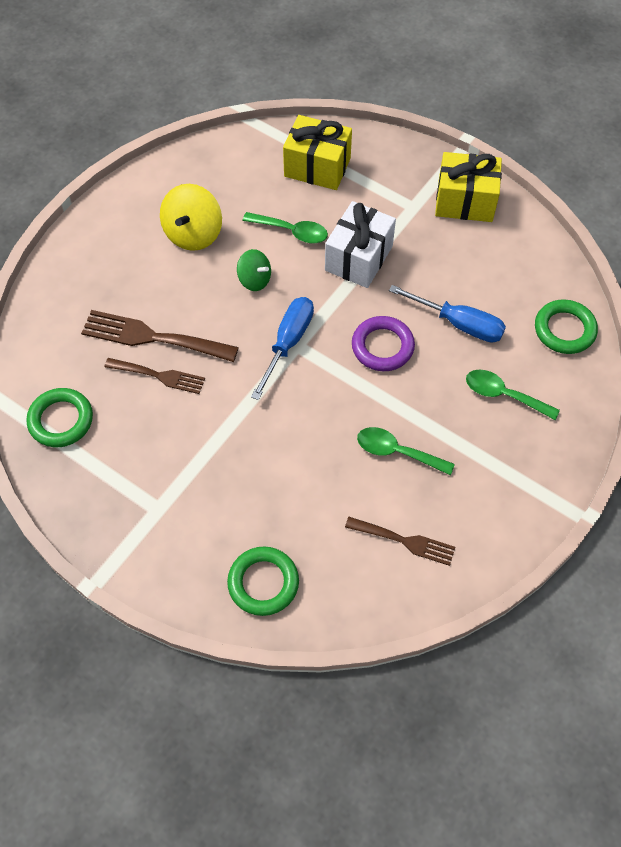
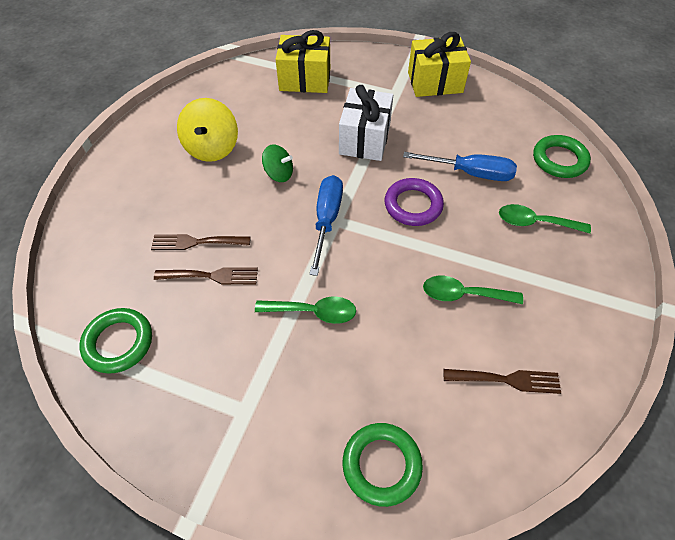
camera: 15 degrees left, 5 degrees down
(152, 337) = (196, 242): brown fork -> brown fork, size x0.63
(292, 231) = (299, 130): green spoon -> green spoon (313, 312)

